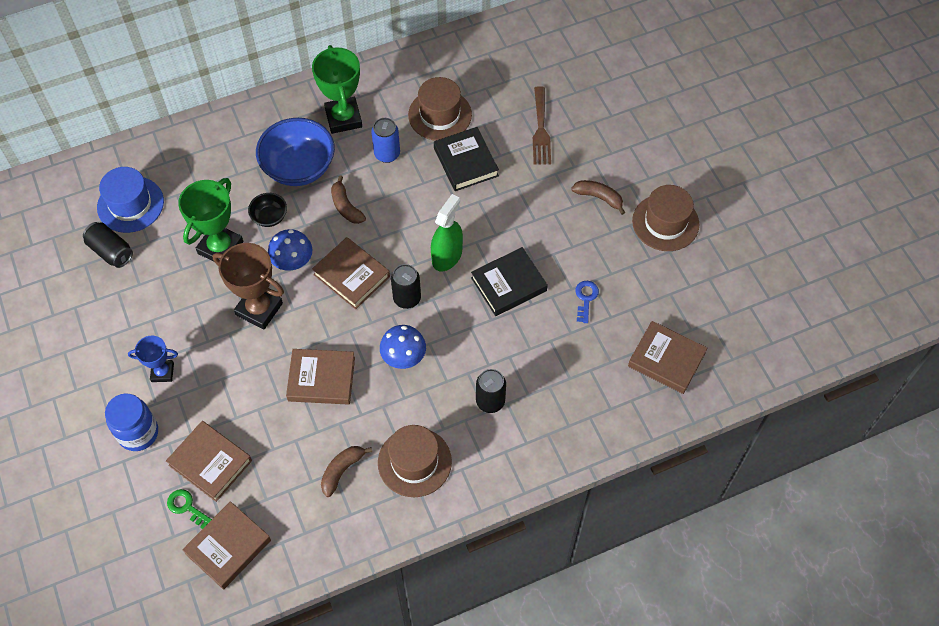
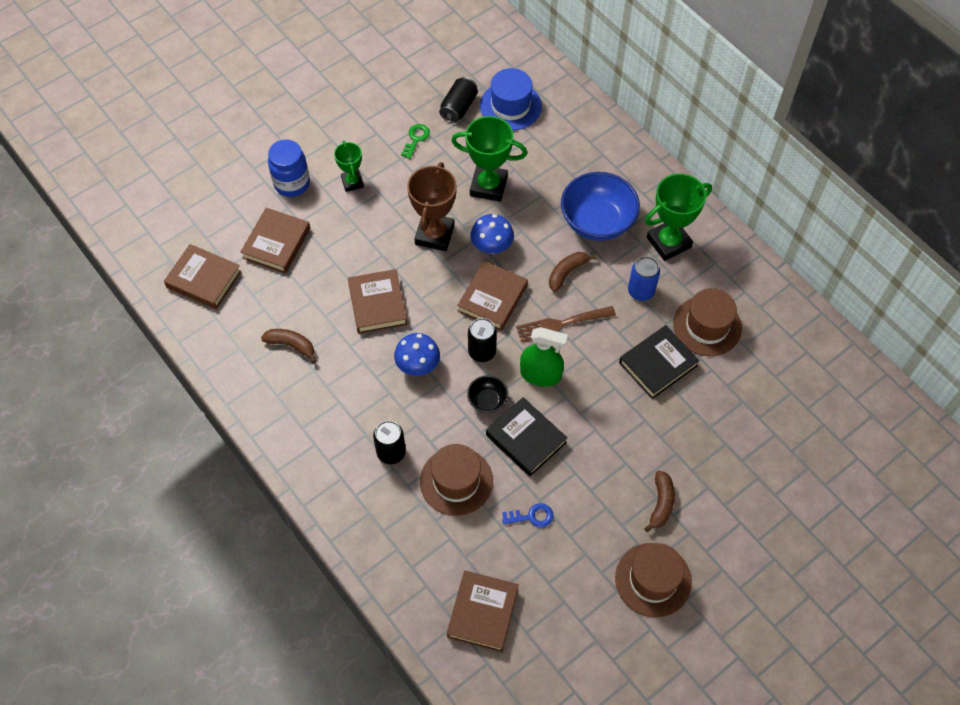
camera: 75 degrees right, 0 degrees up
(162, 372) = (352, 182): blue trophy -> green trophy
(186, 507) = (233, 238): green key -> green key (416, 139)
(269, 217) = (534, 214): black bowl -> black bowl (487, 400)
(414, 462) = (313, 402): brown hat -> brown hat (456, 481)
(541, 130) = (726, 426): brown fork -> brown fork (561, 324)

